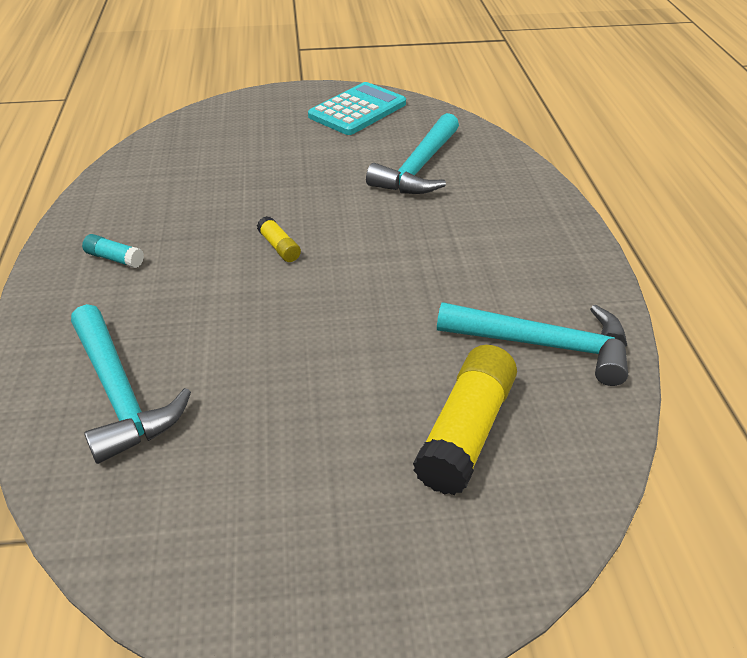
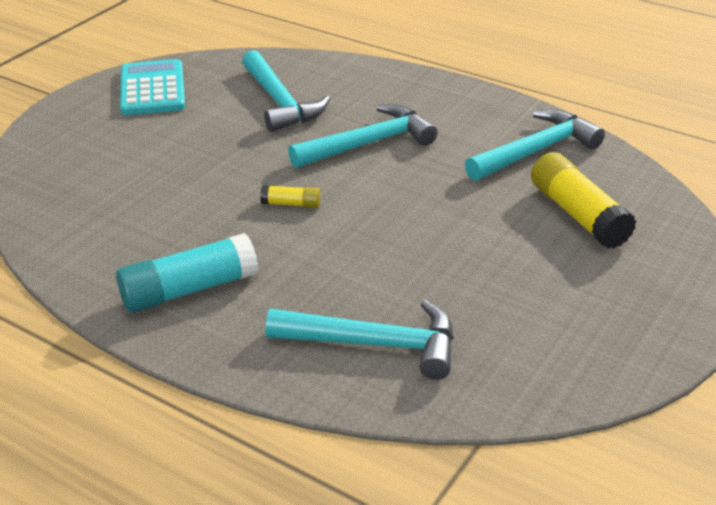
camera: 50 degrees left, 5 degrees down
(115, 258) = (189, 289): turquoise glue stick -> turquoise glue stick, size x2.07
(418, 240) = (369, 143): none -> turquoise hammer

